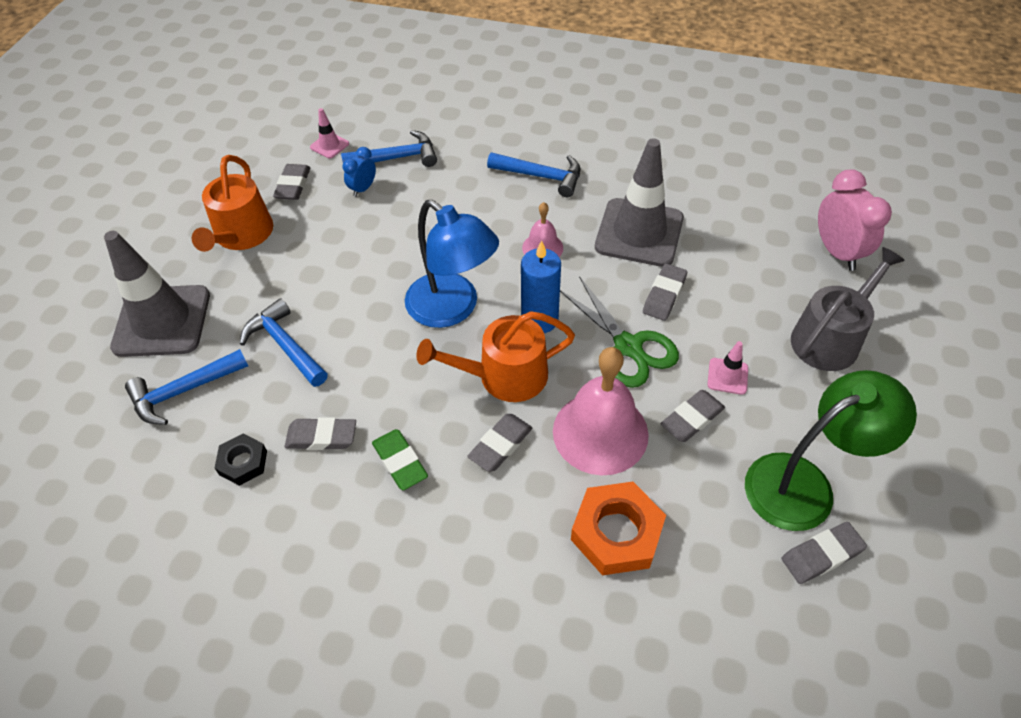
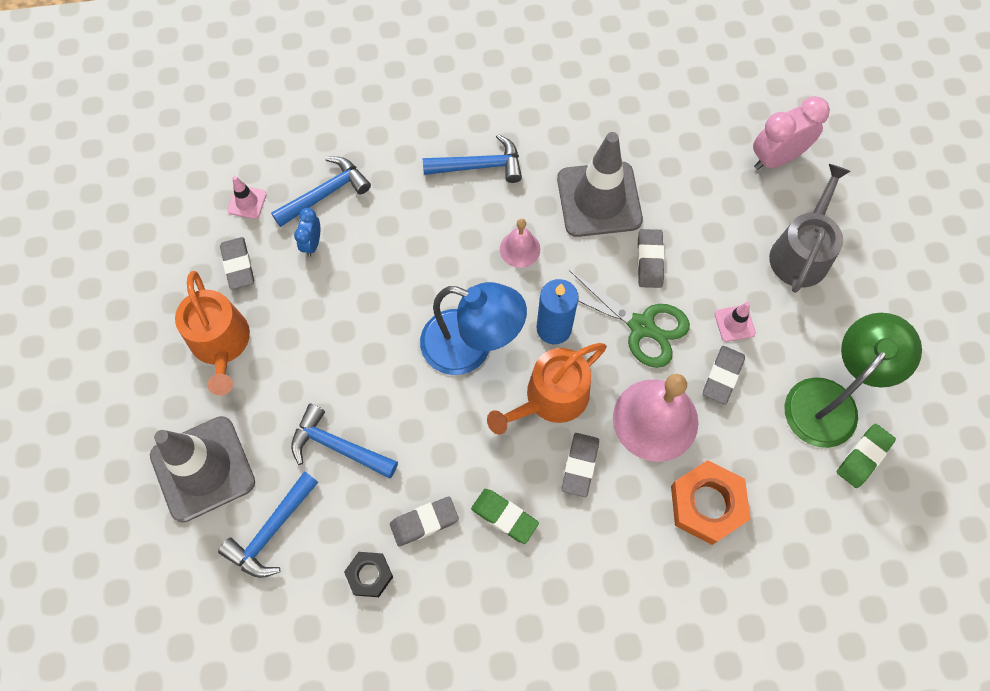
camera: 25 degrees left, 15 degrees up
(821, 555) = (863, 457): grey eraser -> green eraser
(837, 252) = (776, 158): pink clock -> pink clock turned 75 degrees counterclockwise

